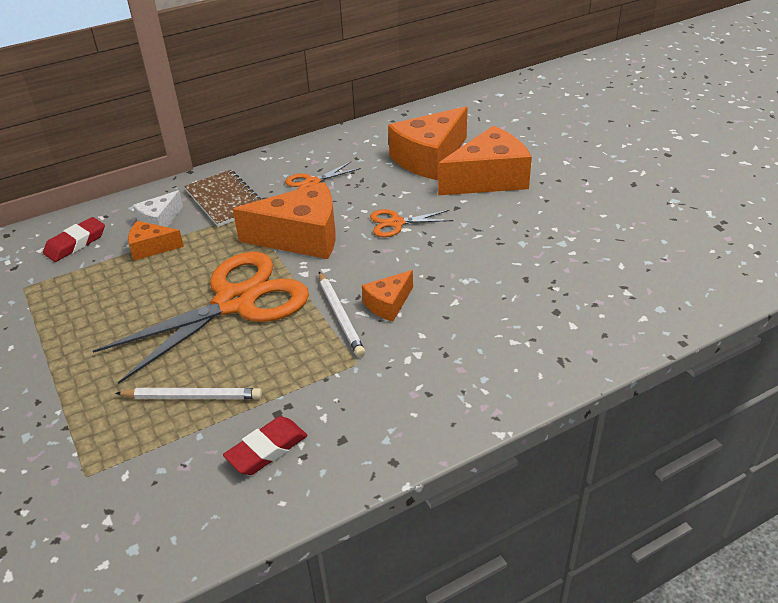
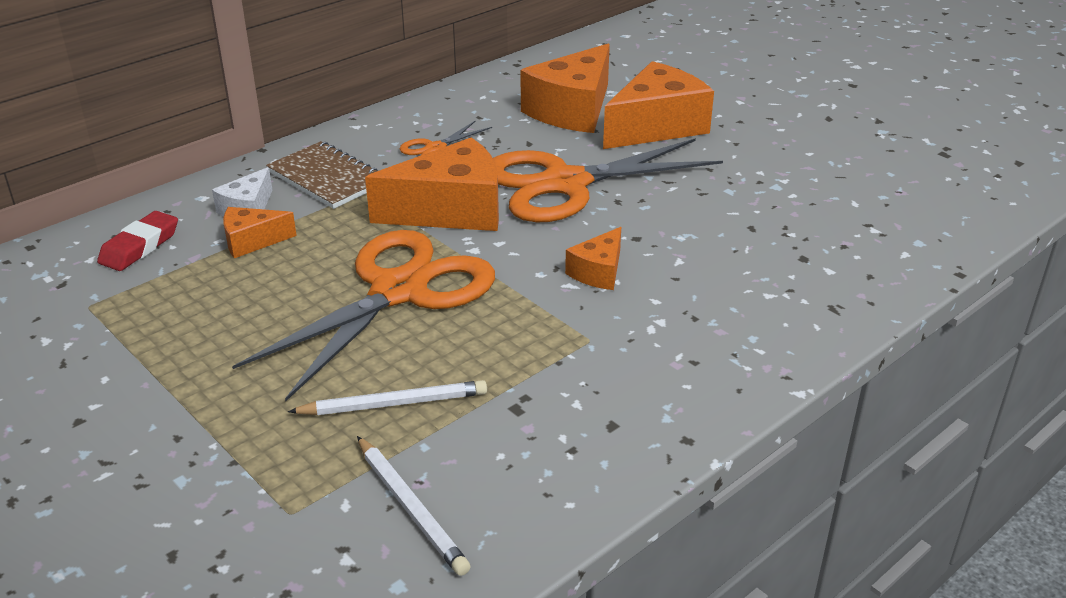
camera: 15 degrees left, 5 degrees down
(267, 450) = (522, 449): red eraser -> none
(340, 316) = (544, 291): white pencil -> white pencil (411, 508)
(396, 223) = (565, 183): orange scissors -> orange scissors, size x2.26

